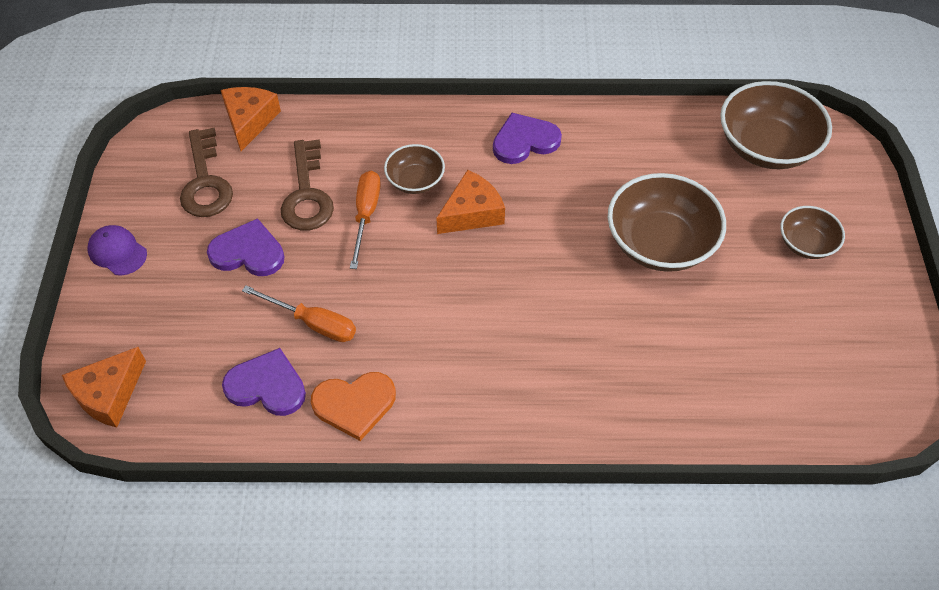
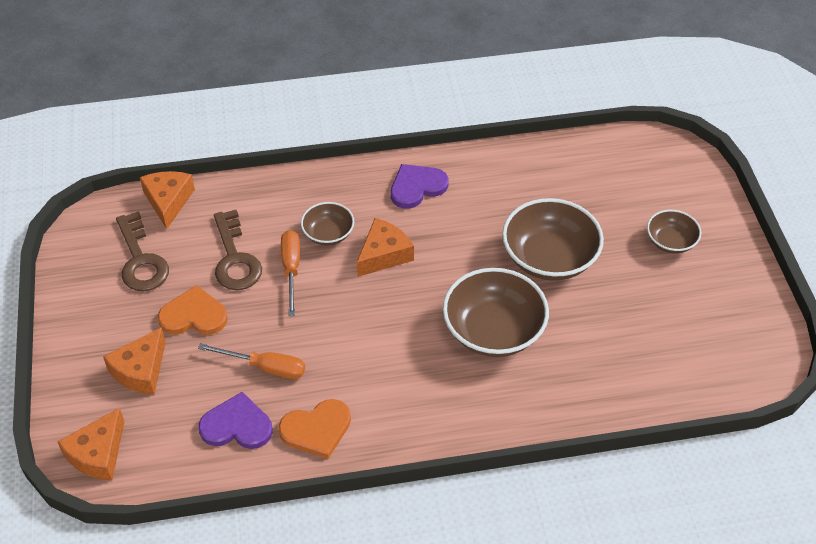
camera: 10 degrees left, 5 degrees down
(117, 252) = (75, 332): purple cap -> none
(177, 306) = (141, 370): none -> orange cheese
(248, 252) = (194, 315): purple heart -> orange heart
(766, 146) = (623, 165): brown bowl -> brown bowl (493, 330)

